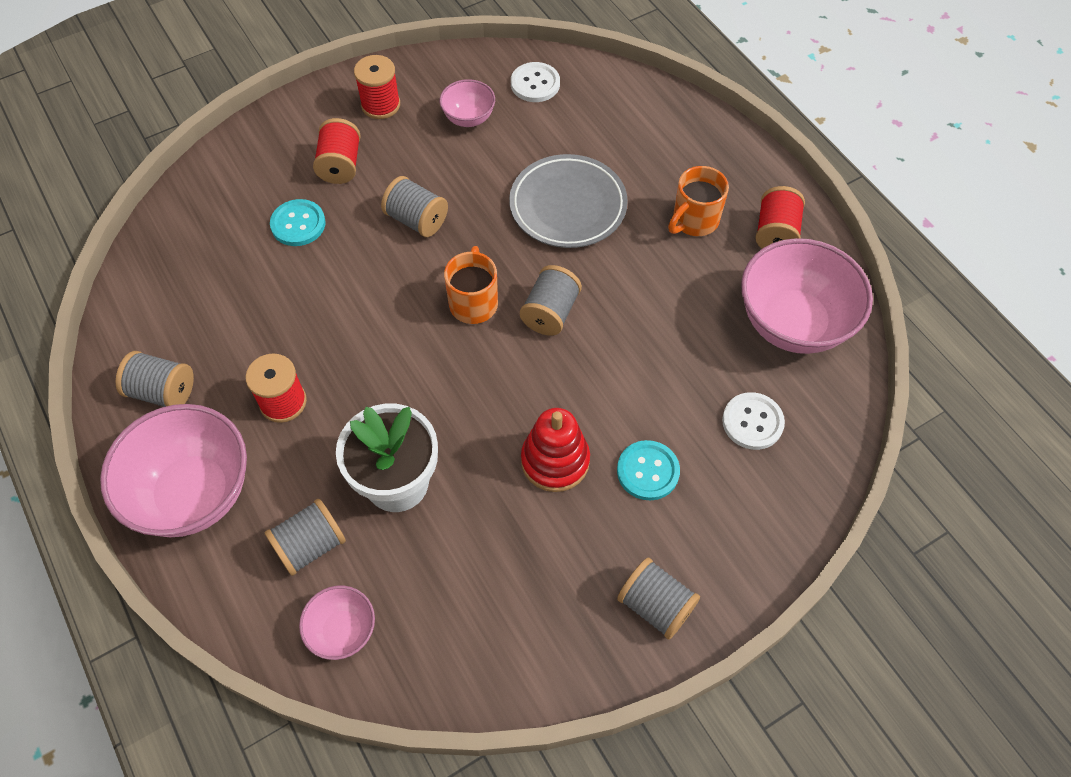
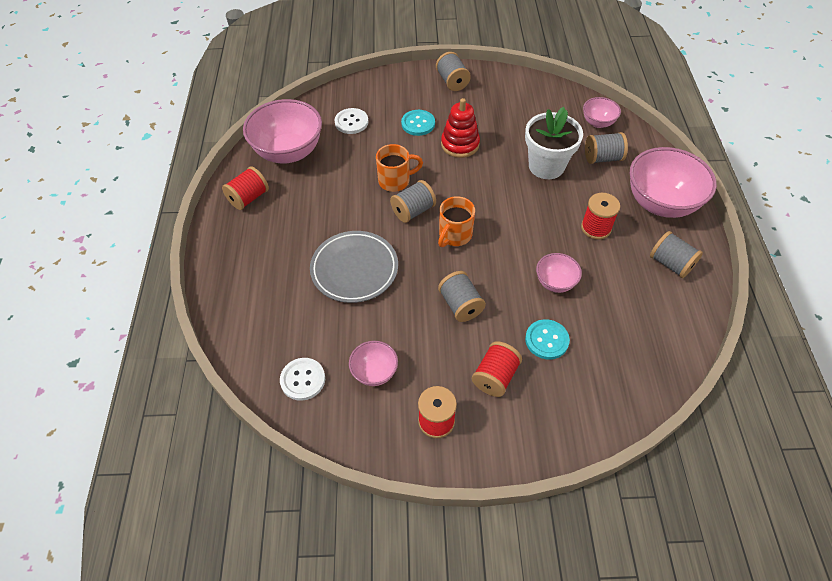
camera: 150 degrees left, 5 degrees down
(313, 296) = (555, 282): none -> pink bowl
(694, 221) = (287, 225): orange mug -> orange mug (395, 181)

